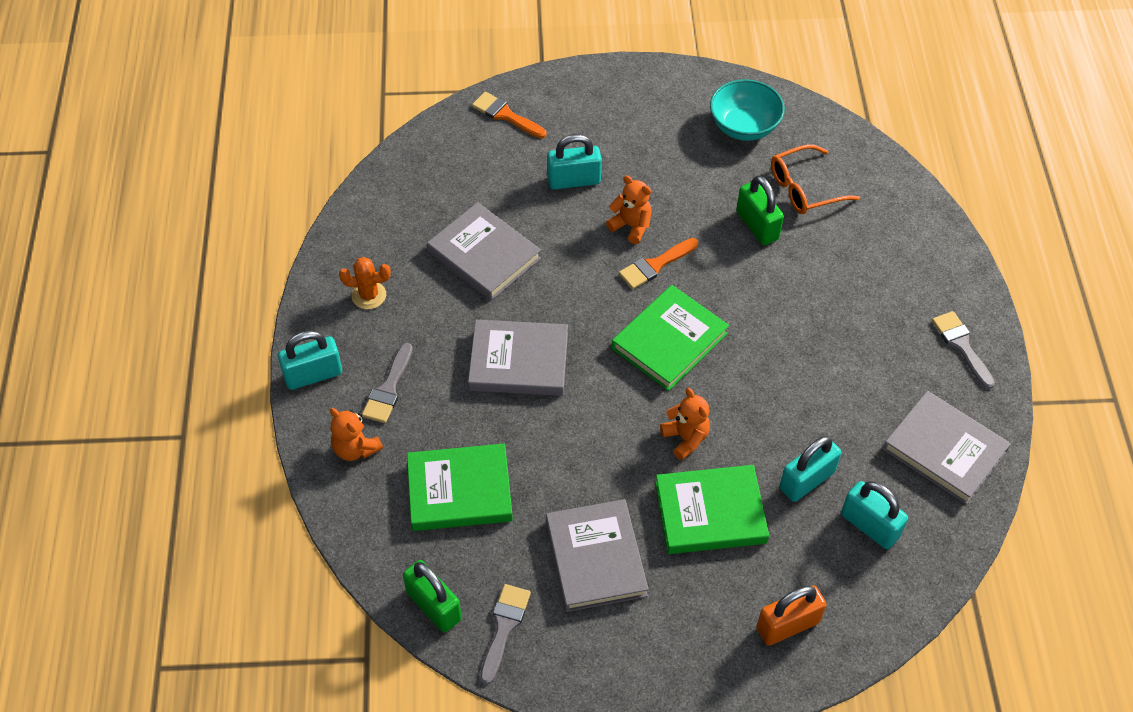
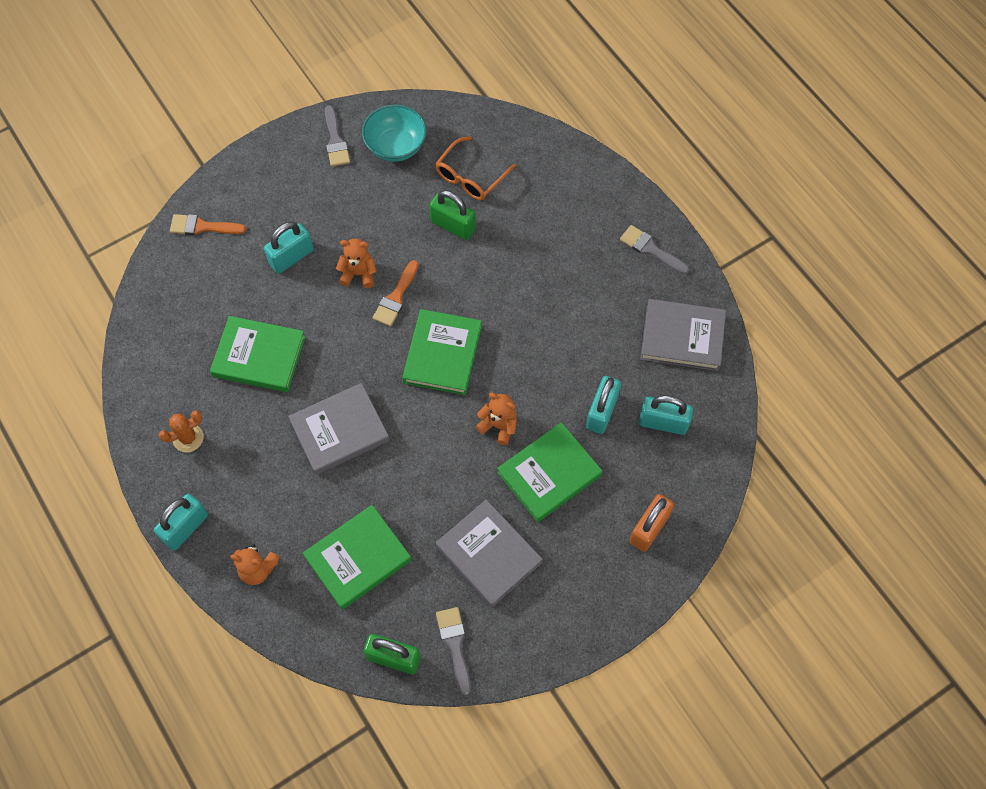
camera: 30 degrees left, 10 degrees up
(388, 388) = (252, 506): grey brush -> grey brush (335, 140)
(484, 255) = (259, 356): grey book -> green book

